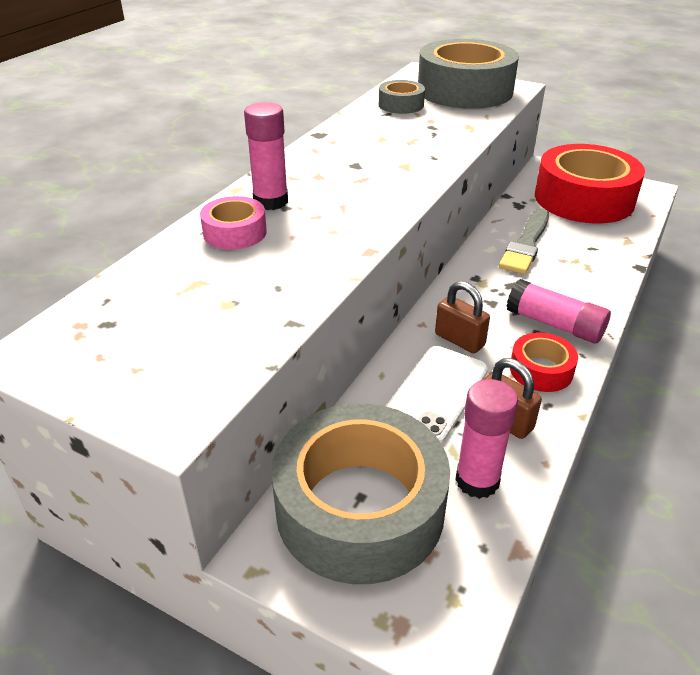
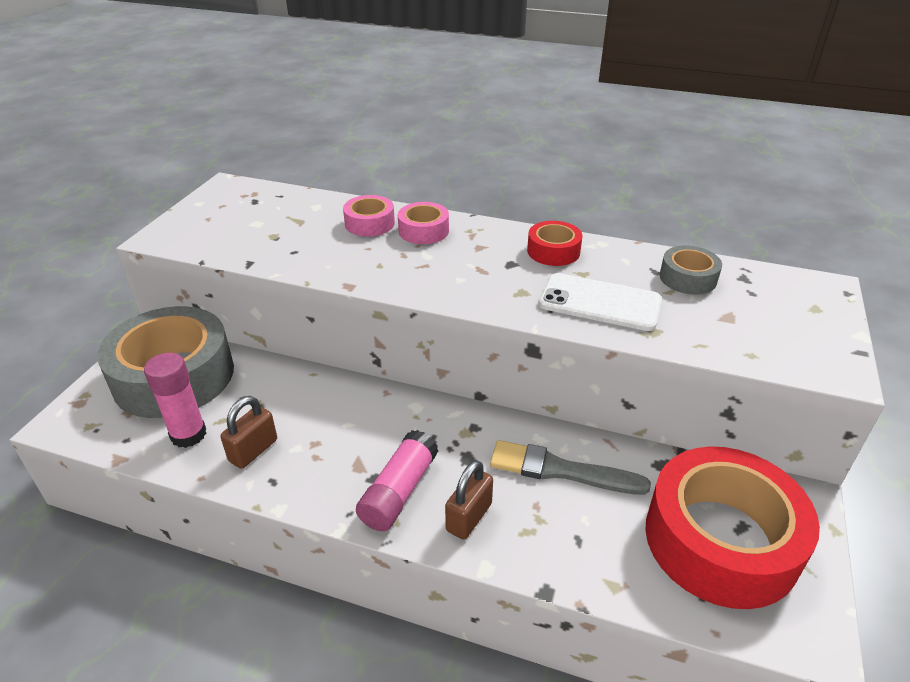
camera: 80 degrees right, 0 degrees up
(270, 201) = (423, 231): pink glue stick -> pink tape
(435, 393) = (289, 406): white phone -> white phone (600, 302)
(459, 340) = (364, 418): brown padlock -> brown padlock (469, 517)
(464, 90) = (778, 324): grey tape -> none
(541, 370) = (322, 477): red tape -> red tape (553, 251)

